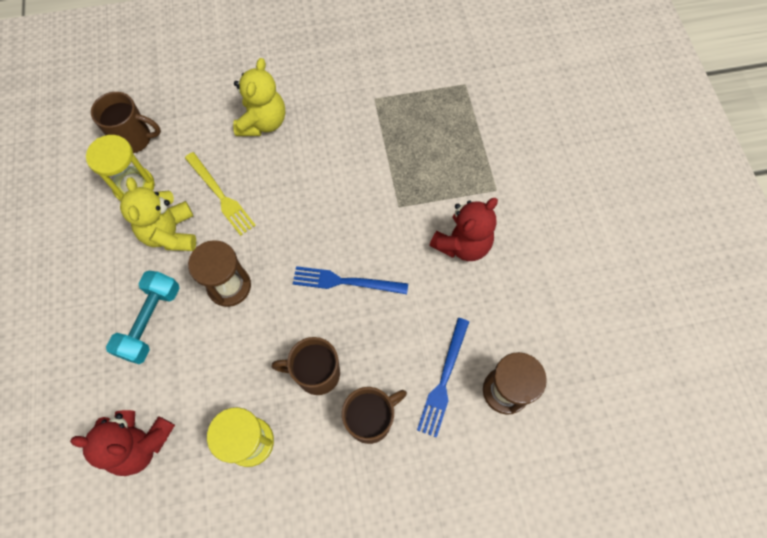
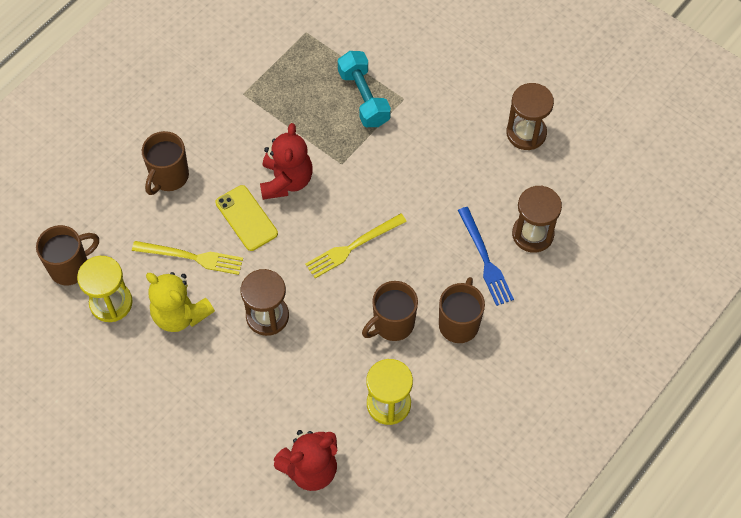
camera: 40 degrees left, 5 degrees down
(151, 322) = (231, 386): turquoise dumbbell -> turquoise dumbbell (364, 98)
(263, 122) = (169, 177): yellow teddy bear -> brown mug
(287, 195) = (246, 218): none -> yellow phone
(345, 282) = (353, 247): blue fork -> yellow fork
(462, 244) = (414, 156): red teddy bear -> red teddy bear (286, 181)
(577, 295) = (526, 133): none -> brown hourglass

